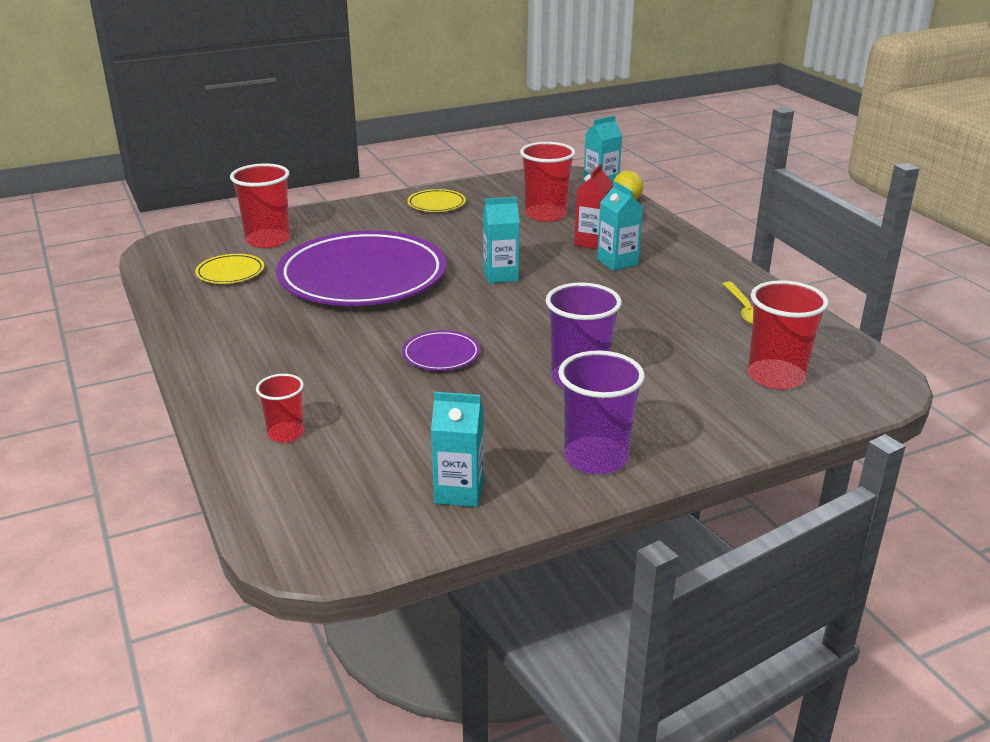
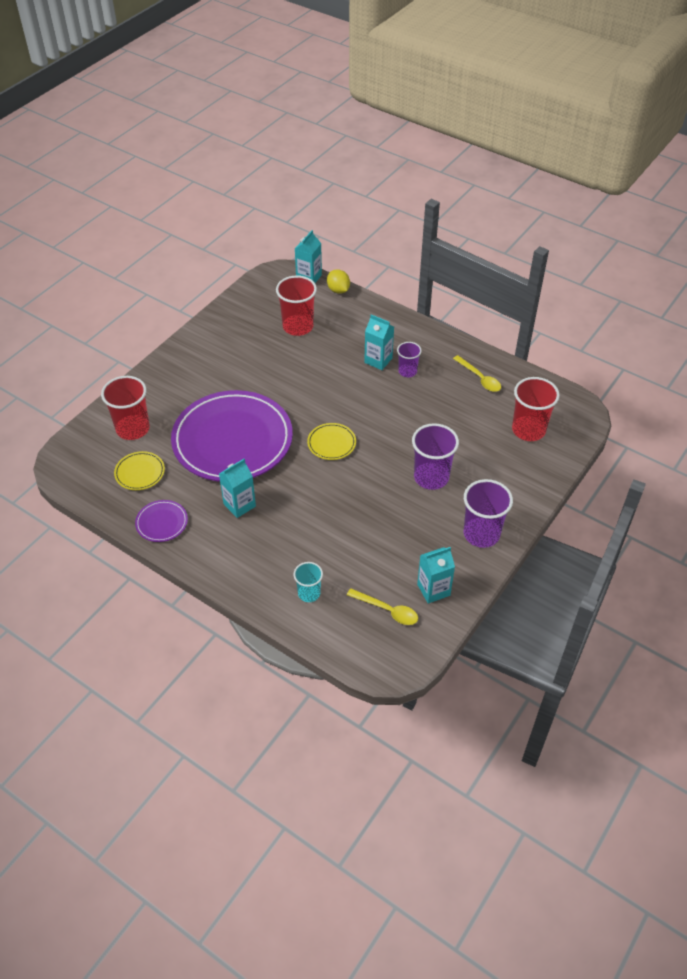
camera: 30 degrees left, 20 degrees up
(286, 434) = (309, 593): red cup -> turquoise cup
(368, 489) = (387, 610): none -> yellow spoon
(436, 204) = (215, 342): yellow plate -> yellow plate (331, 443)
(441, 355) = (340, 491): purple plate -> purple plate (162, 523)
(500, 275) = (318, 402): turquoise carton -> turquoise carton (239, 505)
(592, 242) = (349, 345): red carton -> none
(647, 280) = (407, 371): none -> purple cup

